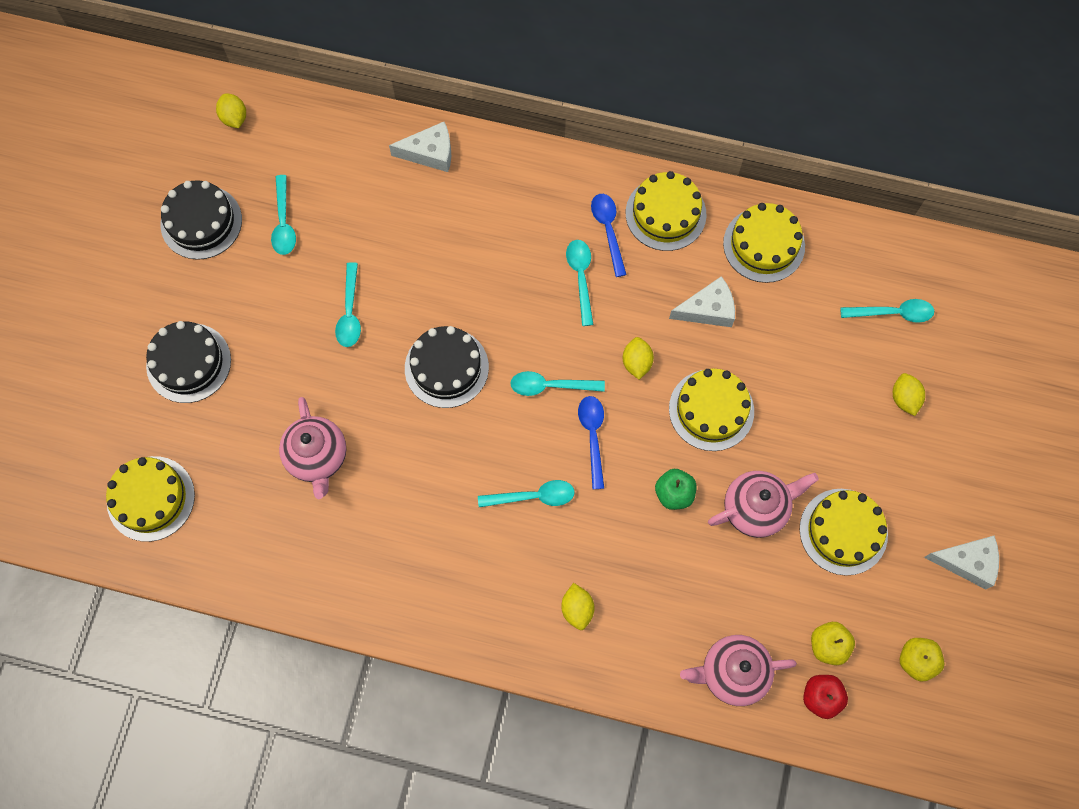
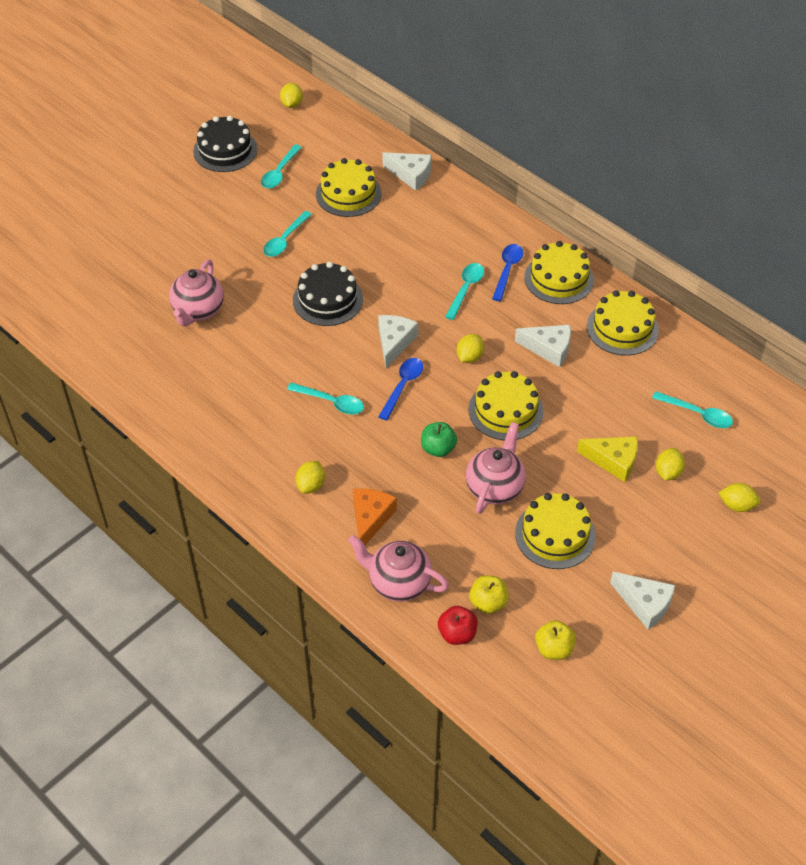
camera: 30 degrees right, 20 degrees down
(151, 498) = (70, 284): yellow cake -> yellow cake (348, 194)
(188, 363) = (155, 221): black cake -> none
(550, 386) = (394, 342): turquoise spoon -> white cheese
(660, 614) = (370, 518): none -> orange cheese
(755, 508) = (495, 487): pink teapot -> pink teapot turned 75 degrees counterclockwise
(847, 413) = (613, 461): none -> yellow cheese
(986, 402) = (737, 505): none -> yellow lemon

